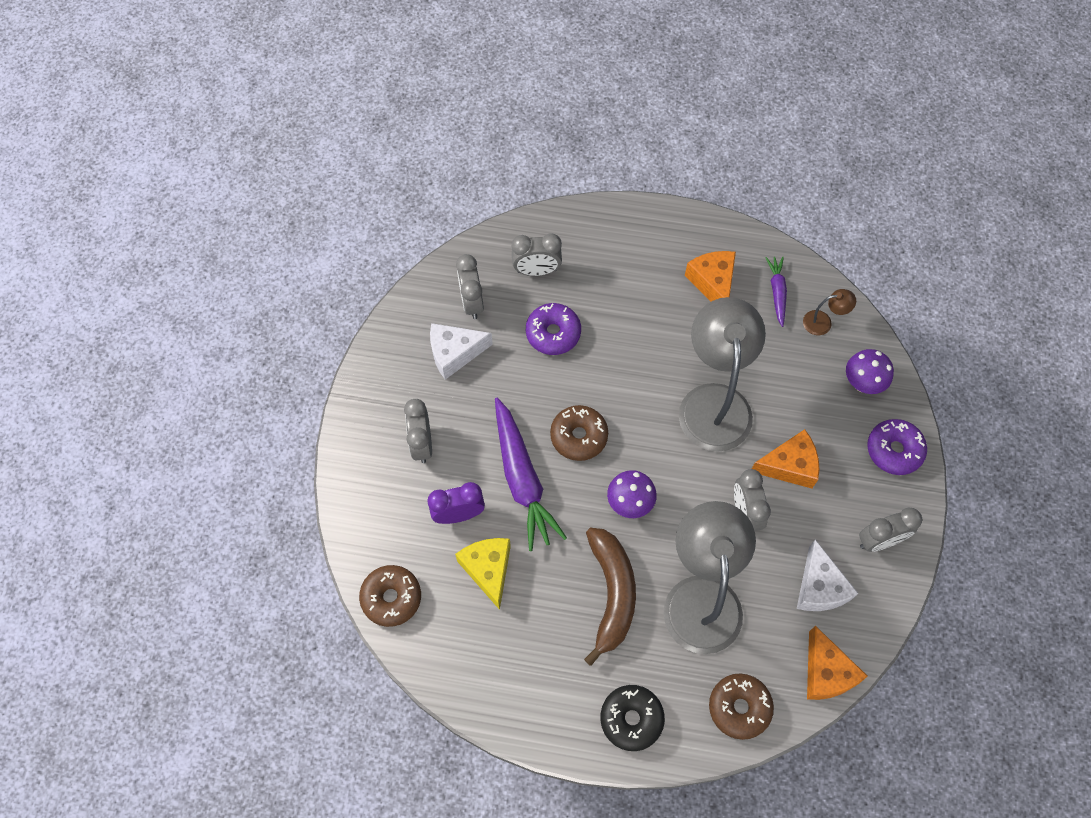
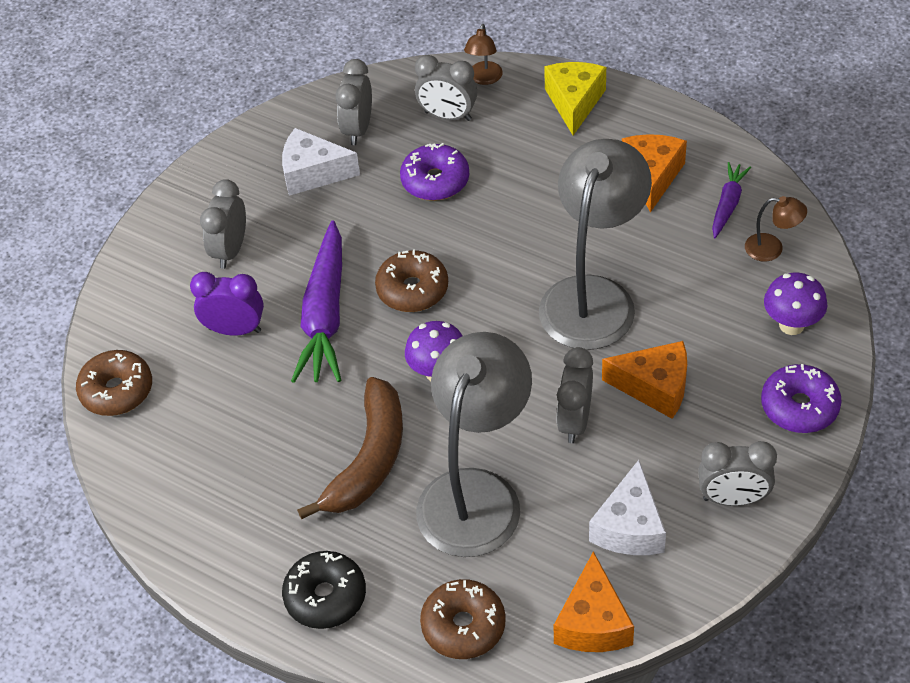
camera: 25 degrees right, 15 degrees down
(488, 570) = (239, 394): yellow cheese -> yellow cheese (574, 102)
(549, 228) = (484, 78): none -> brown lamp

